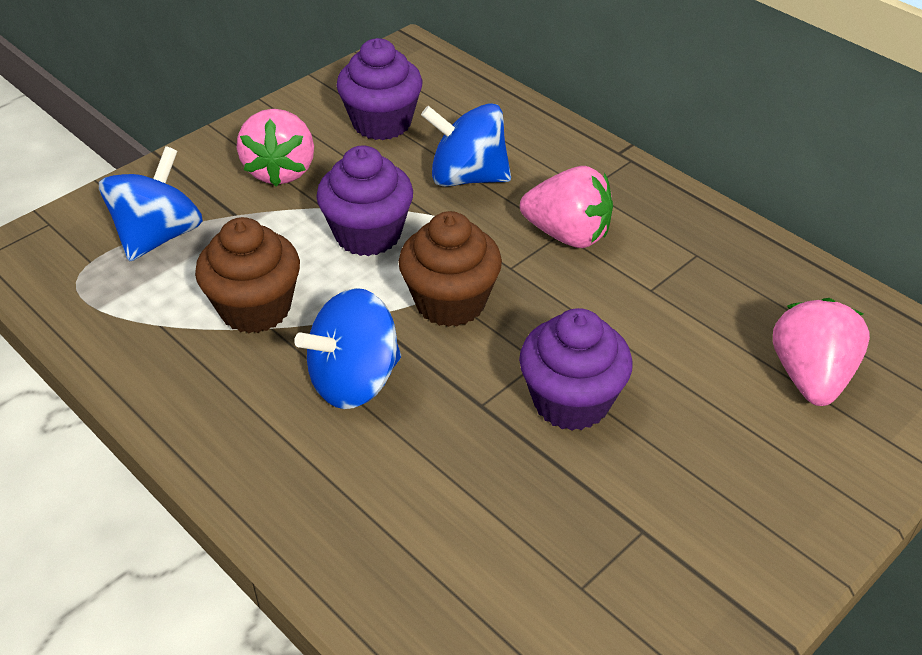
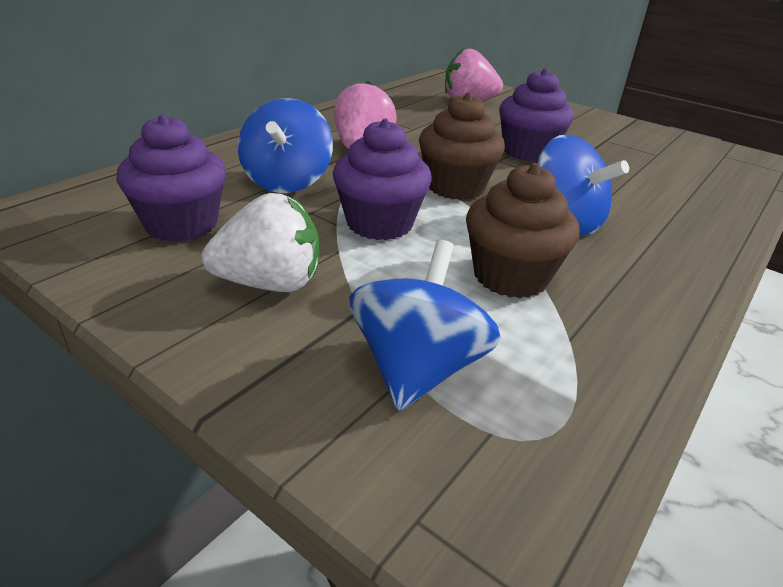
camera: 100 degrees left, 10 degrees down
(159, 236) = (417, 368): blue spinning top -> blue spinning top turned 90 degrees clockwise
(281, 170) = (270, 283): pink strawberry -> white strawberry

